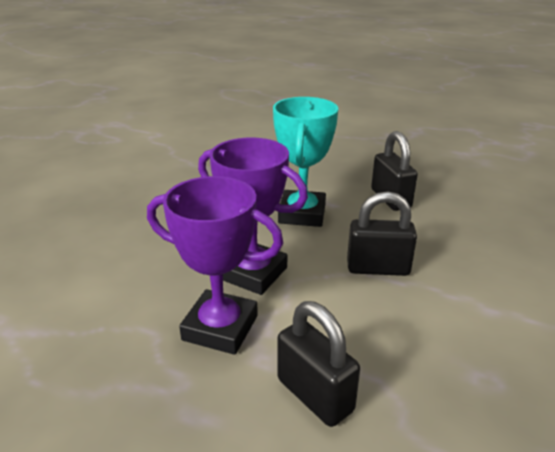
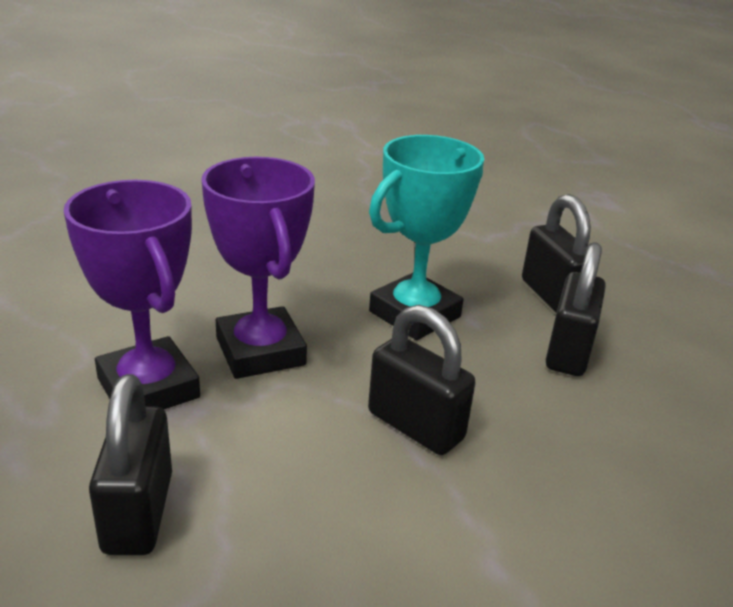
camera: 35 degrees right, 0 degrees up
(349, 175) = (552, 296): none -> black padlock

